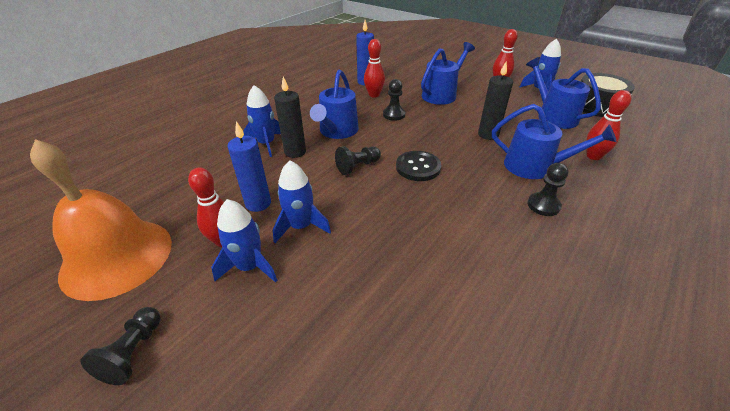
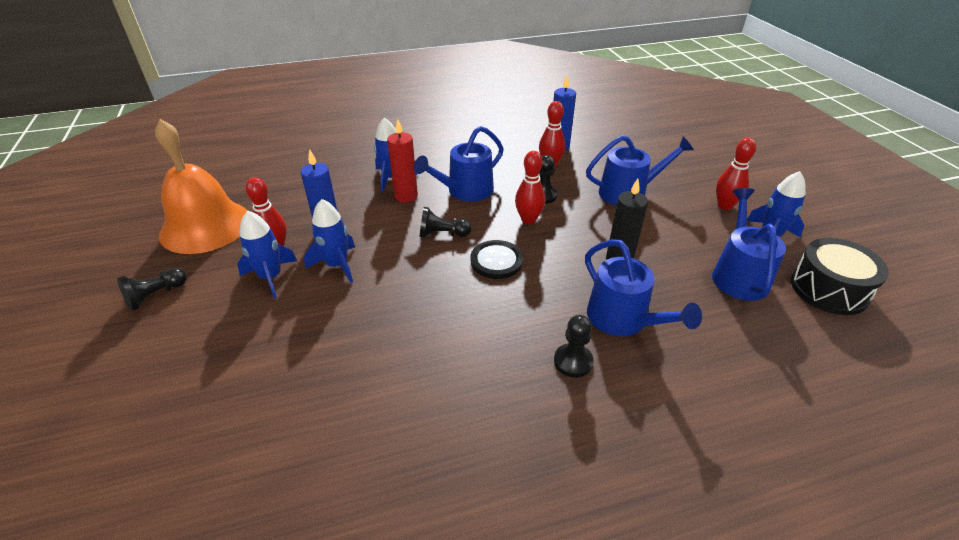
camera: 35 degrees right, 0 degrees up
(295, 152) = (406, 196): black candle -> red candle
(593, 156) = (718, 344): red bowling pin -> red bowling pin (528, 219)

